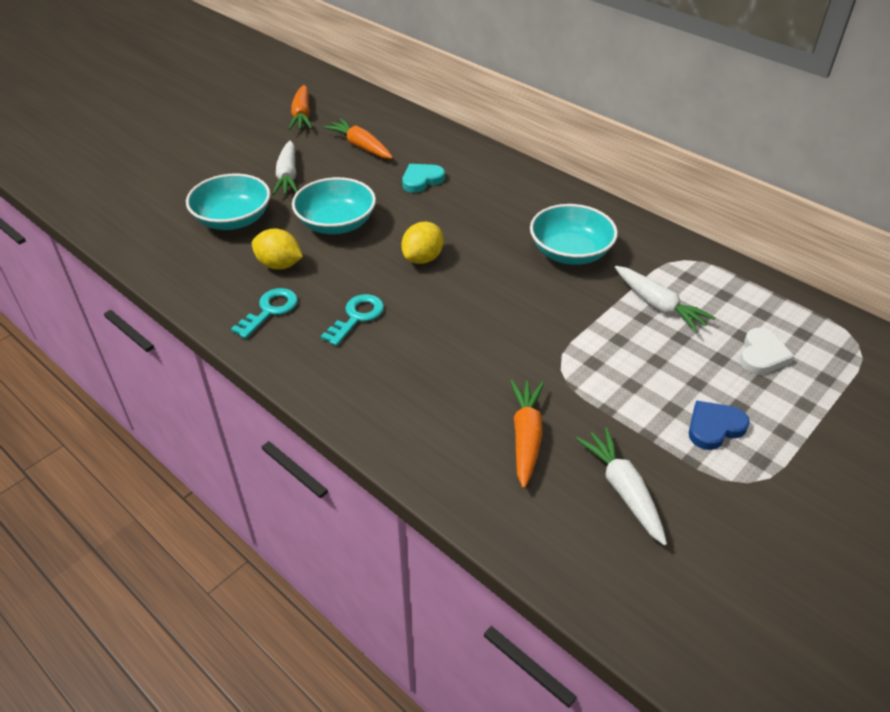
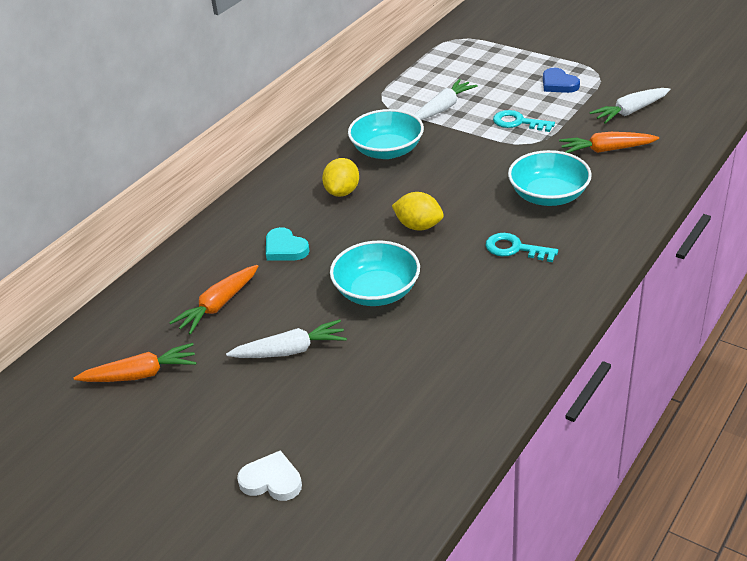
camera: 95 degrees left, 5 degrees down
(233, 219) = (387, 372): turquoise bowl -> turquoise bowl (548, 195)
(270, 310) = (527, 303): turquoise key -> turquoise key (518, 122)
(279, 265) = (457, 315): yellow lemon -> yellow lemon (342, 192)
(762, 355) = (481, 69): white heart -> white heart (271, 480)

